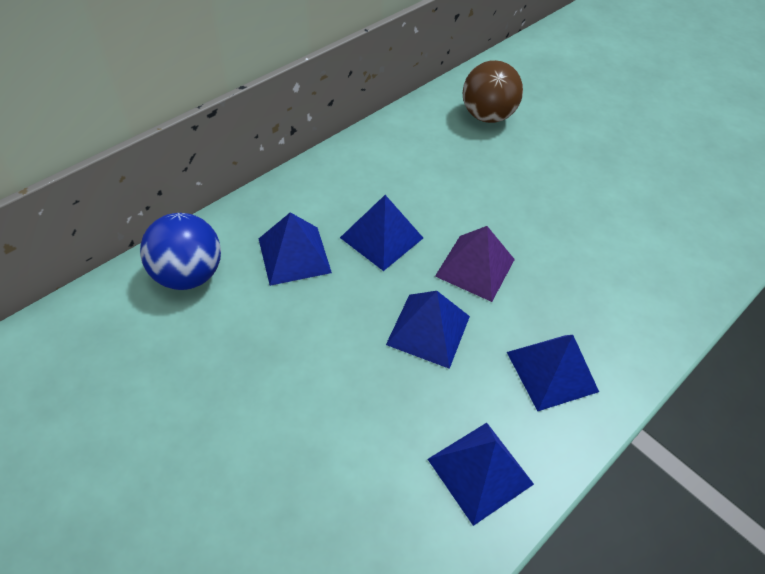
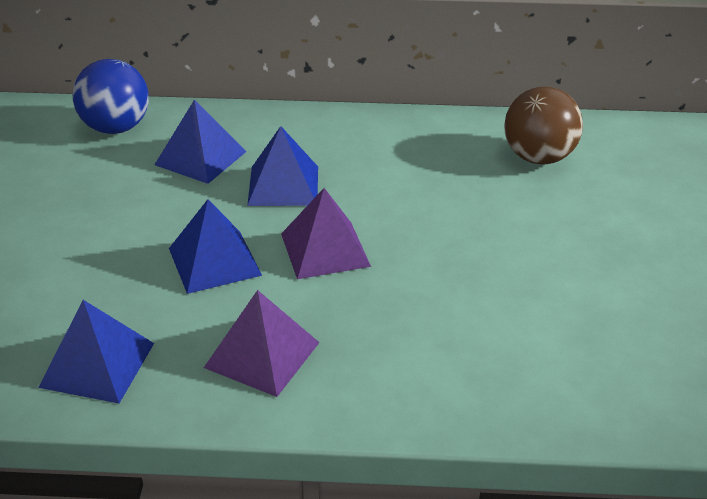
camera: 50 degrees right, 15 degrees down
(552, 371) = (262, 354): blue pyramid -> purple pyramid

